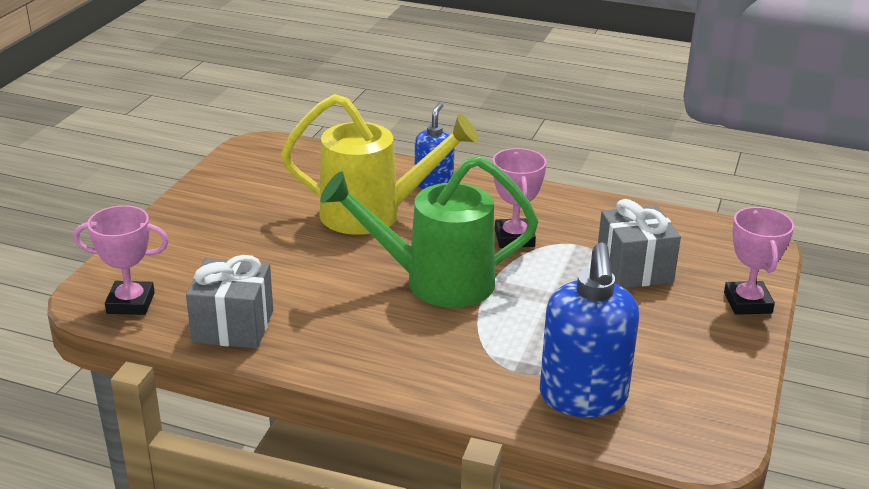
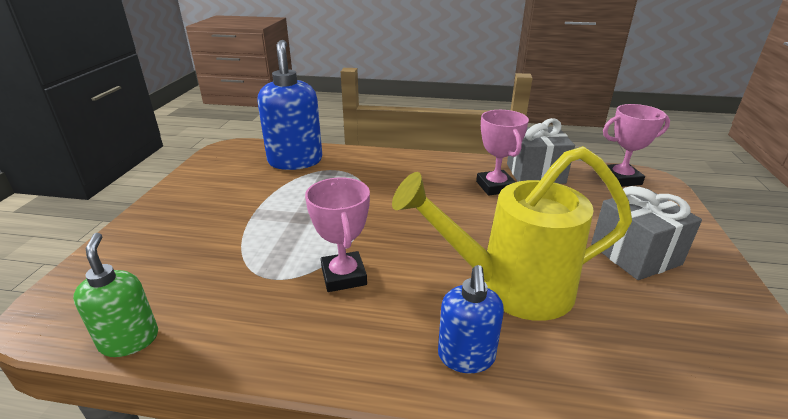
camera: 170 degrees right, 0 degrees up
(436, 282) = (409, 219): green watering can -> none
(634, 269) = (222, 254): grey gift -> grey gift (635, 254)
(675, 217) = (129, 340): none -> green soap dispenser
(747, 303) = (131, 233): pink trophy -> pink trophy (495, 186)

